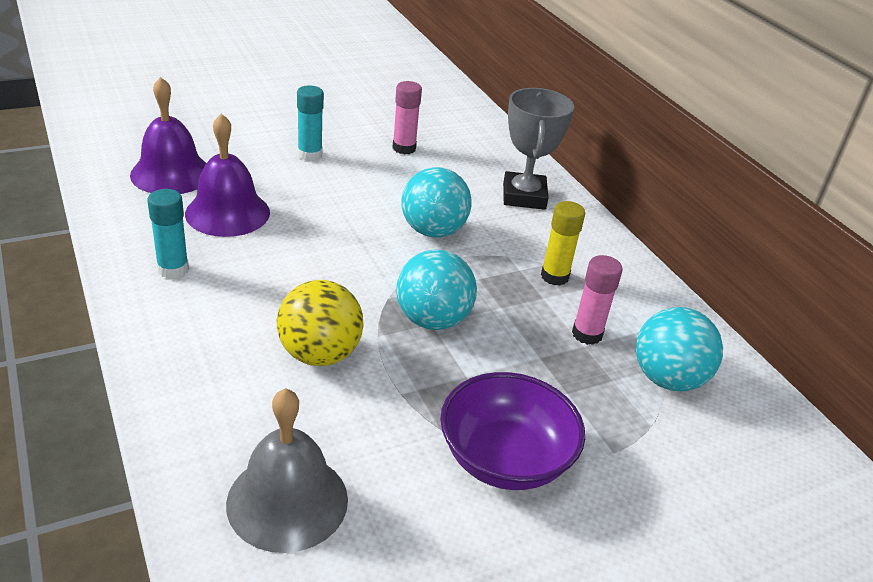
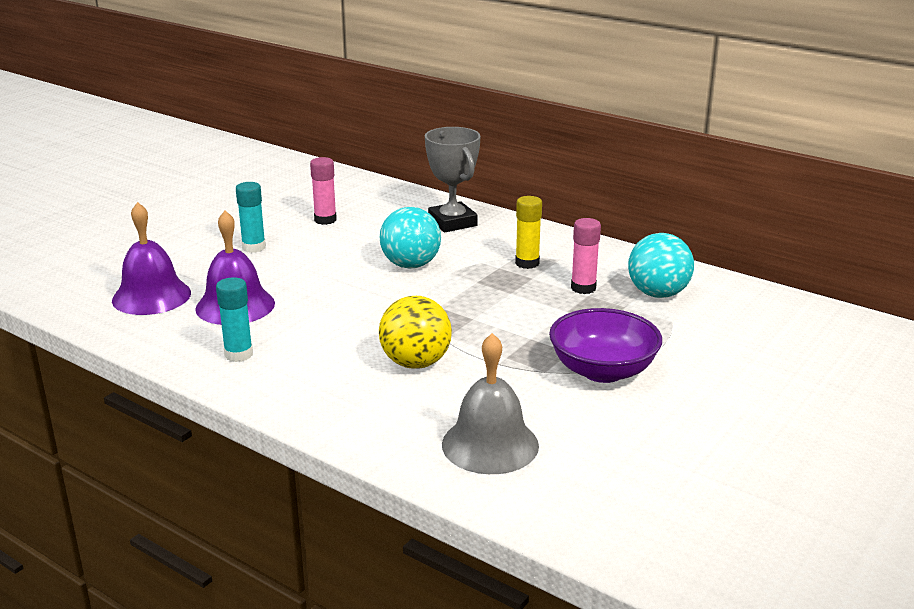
camera: 25 degrees left, 10 degrees down
(432, 320) = (472, 316): turquoise ball -> none

